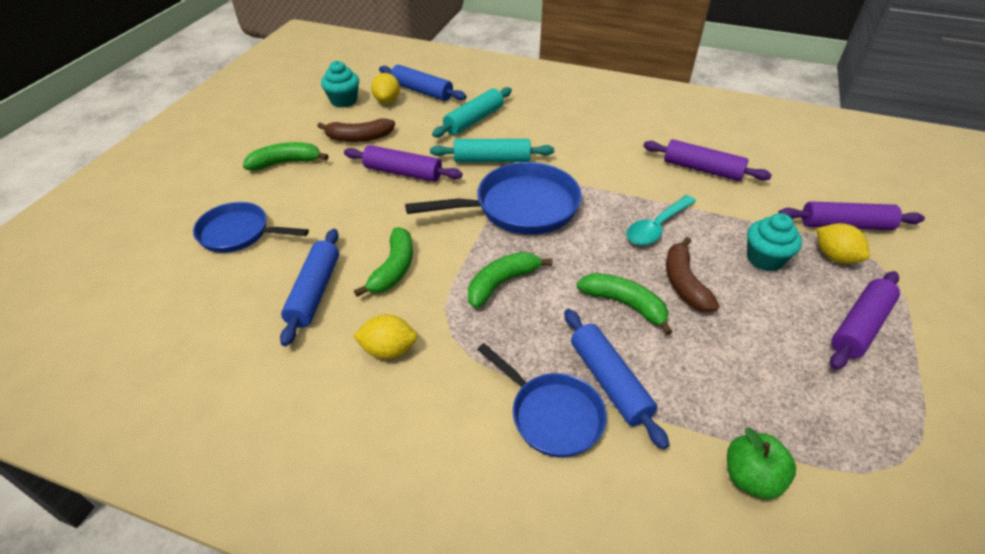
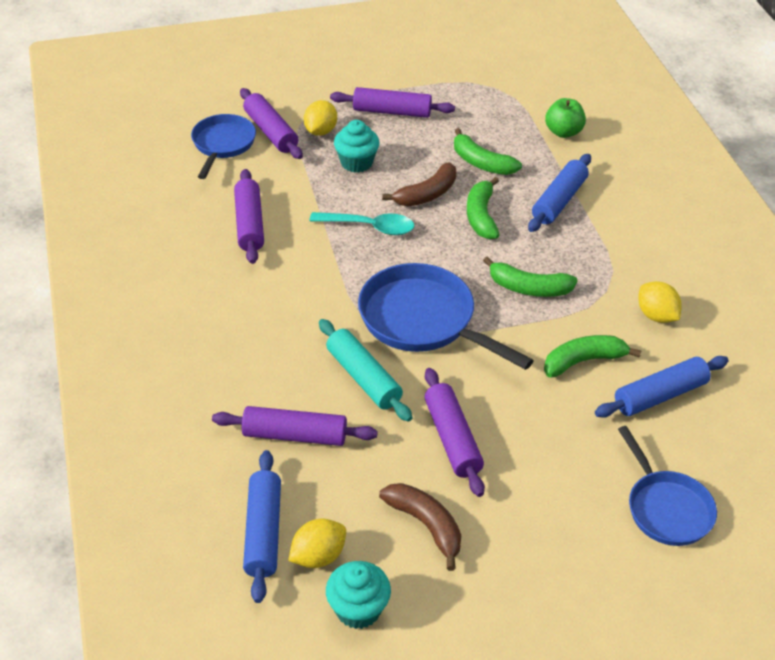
camera: 125 degrees left, 0 degrees up
(285, 163) = (536, 563): green banana -> green banana (481, 163)
(474, 120) = (295, 435): turquoise rolling pin -> purple rolling pin
(552, 415) = (612, 216): blue pan -> blue pan (223, 145)

